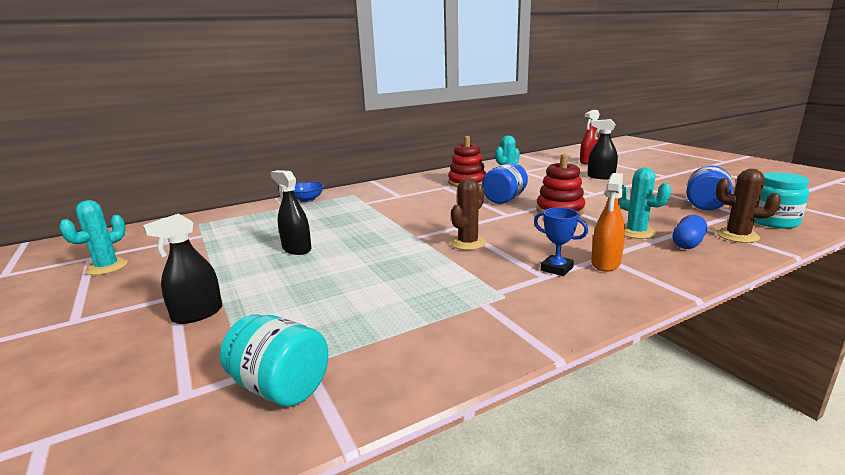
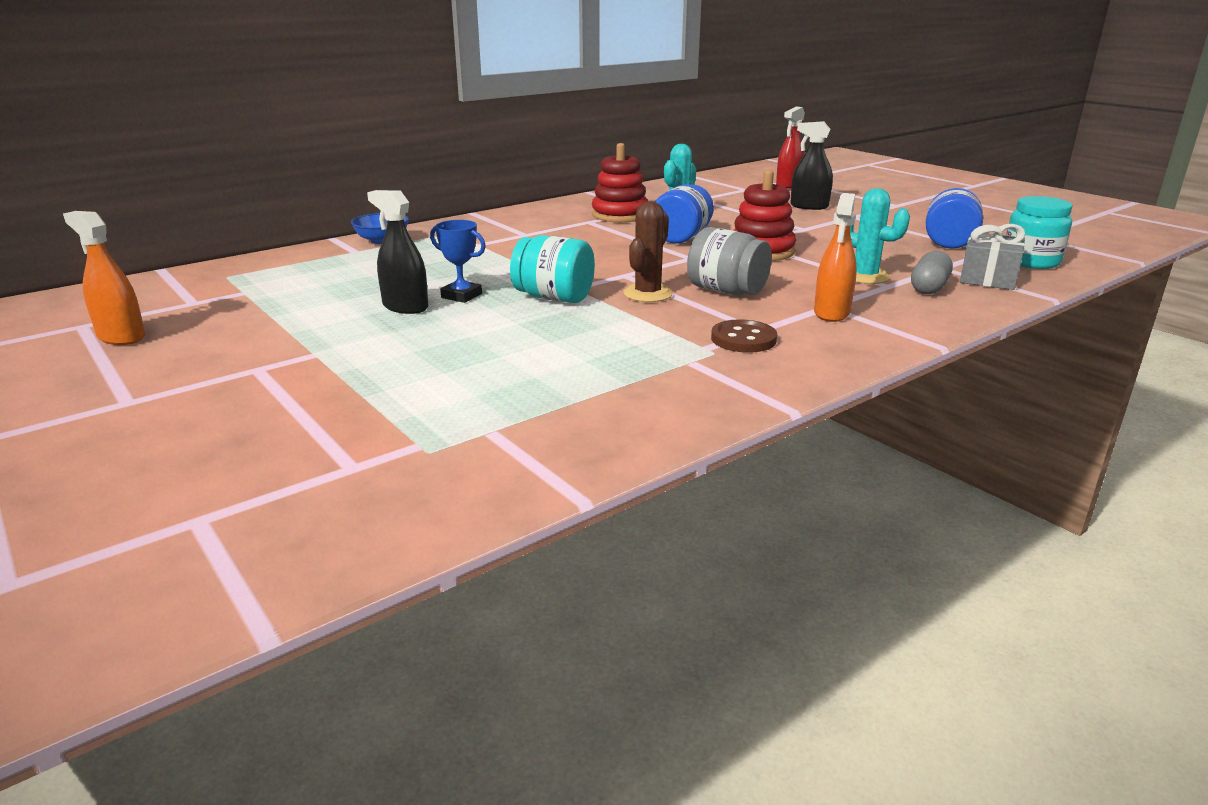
camera: 10 degrees left, 5 degrees up
(107, 267) = (121, 337): turquoise cactus -> orange spray bottle
(197, 314) = (308, 387): black spray bottle -> none
(280, 387) = (471, 454): turquoise jar -> turquoise jar (554, 298)
(527, 242) = (726, 291): none -> grey jar
(530, 285) = (743, 339): none -> brown button
(556, 269) = (772, 320): blue trophy -> blue trophy (461, 296)
(687, 243) = (929, 288): blue capsule -> grey capsule
(737, 236) = (988, 278): brown cactus -> grey gift

